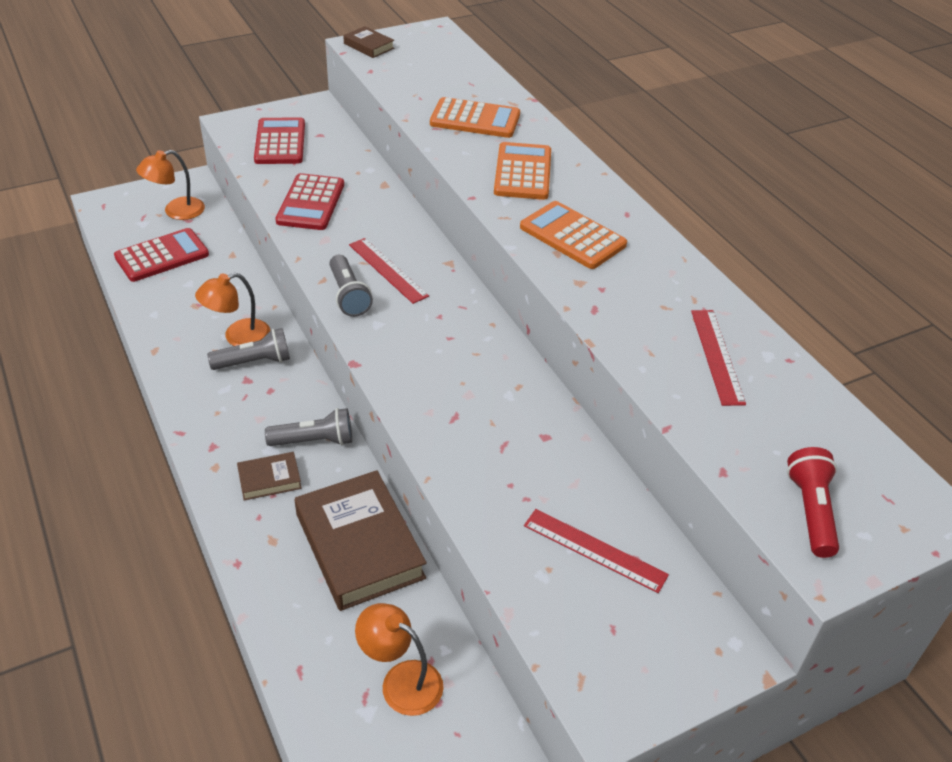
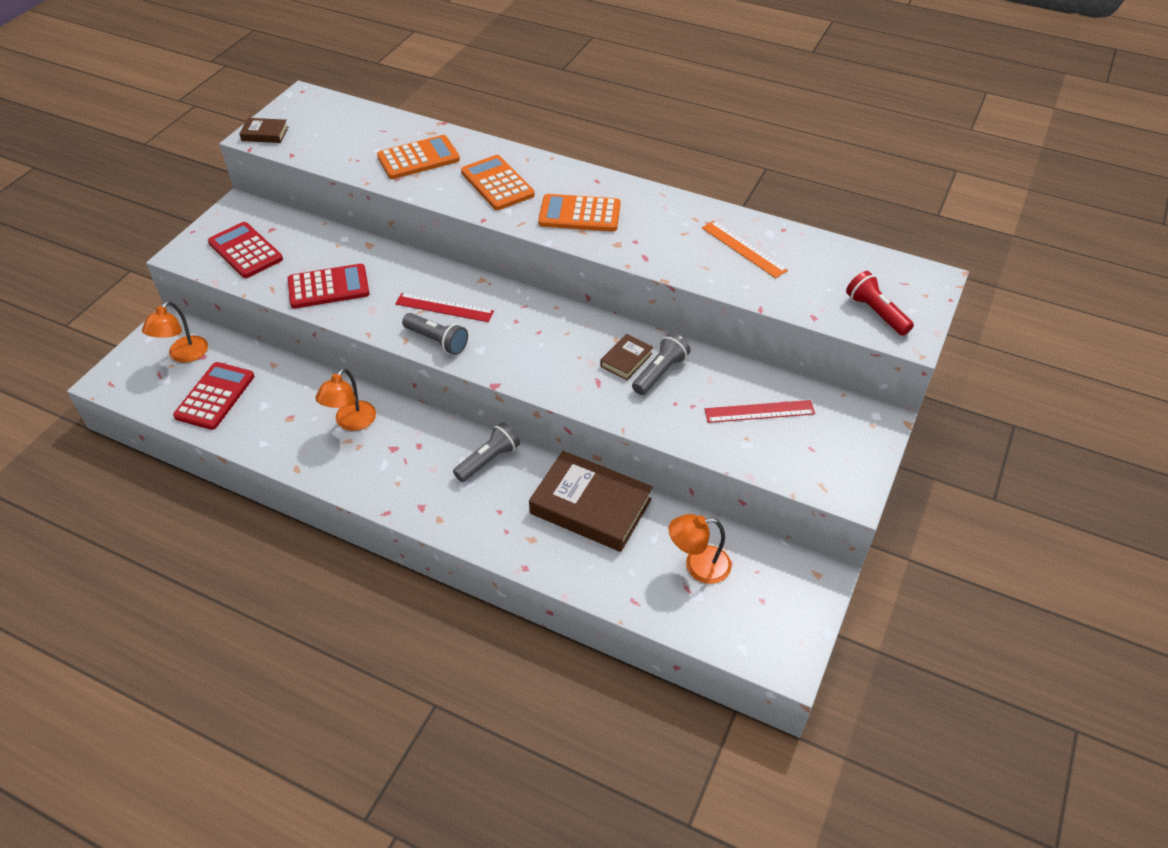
camera: 35 degrees left, 5 degrees up
(254, 362) = (384, 433): grey flashlight -> grey flashlight (660, 372)
(269, 479) = (486, 503): brown book -> brown book (626, 360)
(310, 203) = (328, 287): red calculator -> red calculator turned 75 degrees counterclockwise
(717, 356) = (743, 249): red ruler -> orange ruler

